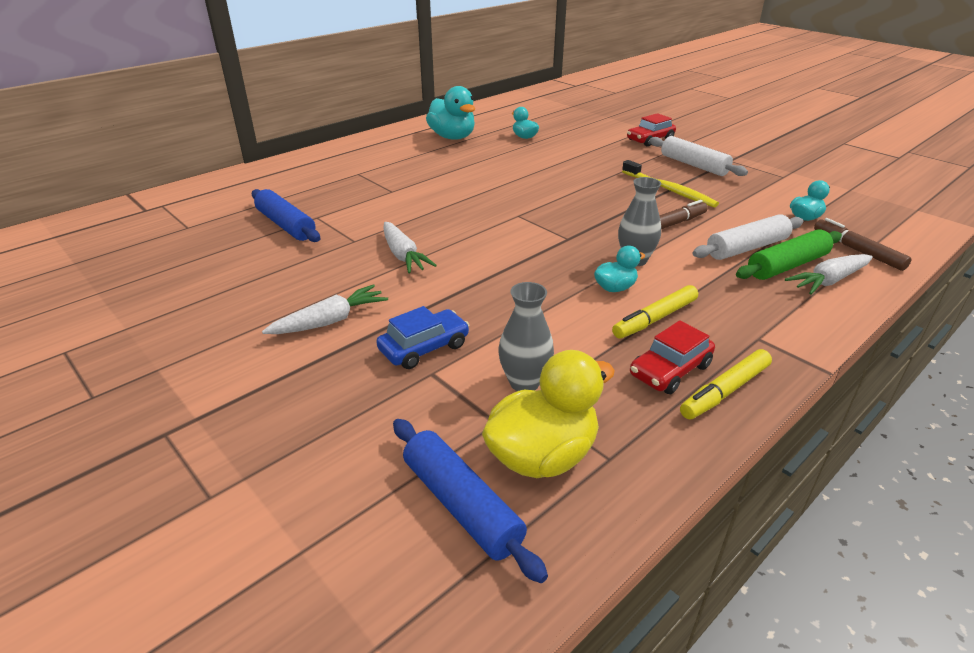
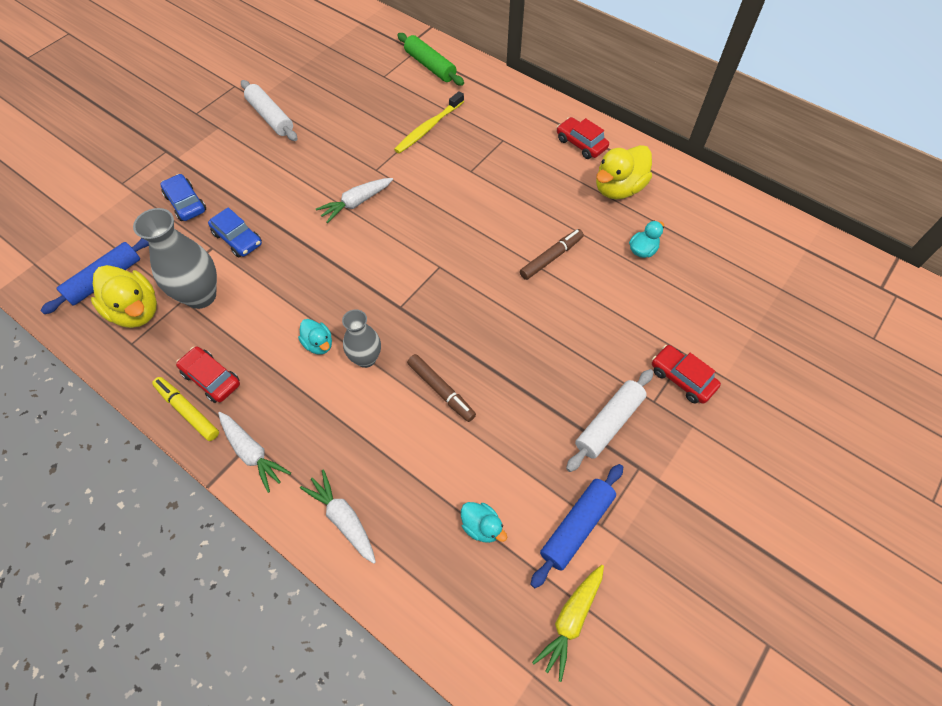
camera: 80 degrees right, 25 degrees up
(286, 225) = (395, 125): blue rolling pin -> blue rolling pin (576, 526)
(319, 403) = (186, 203): none -> blue car
(330, 321) = (266, 185): white carrot -> white carrot (252, 453)
(388, 144) = (581, 144): none -> red car
(452, 137) = (618, 188): turquoise duck -> yellow duck
(524, 382) = (201, 296): grey vase -> grey vase, size x1.59
(654, 319) = (275, 371): yellow marker -> none
(669, 190) = (526, 393): yellow toothbrush -> yellow toothbrush (428, 128)
(746, 248) = (401, 454): white rolling pin -> white rolling pin (270, 117)
(787, 266) = (369, 486): green rolling pin -> green rolling pin (430, 66)
(857, 250) = (410, 564): brown marker -> brown marker (551, 257)
(865, 193) = (570, 620): none -> yellow carrot

